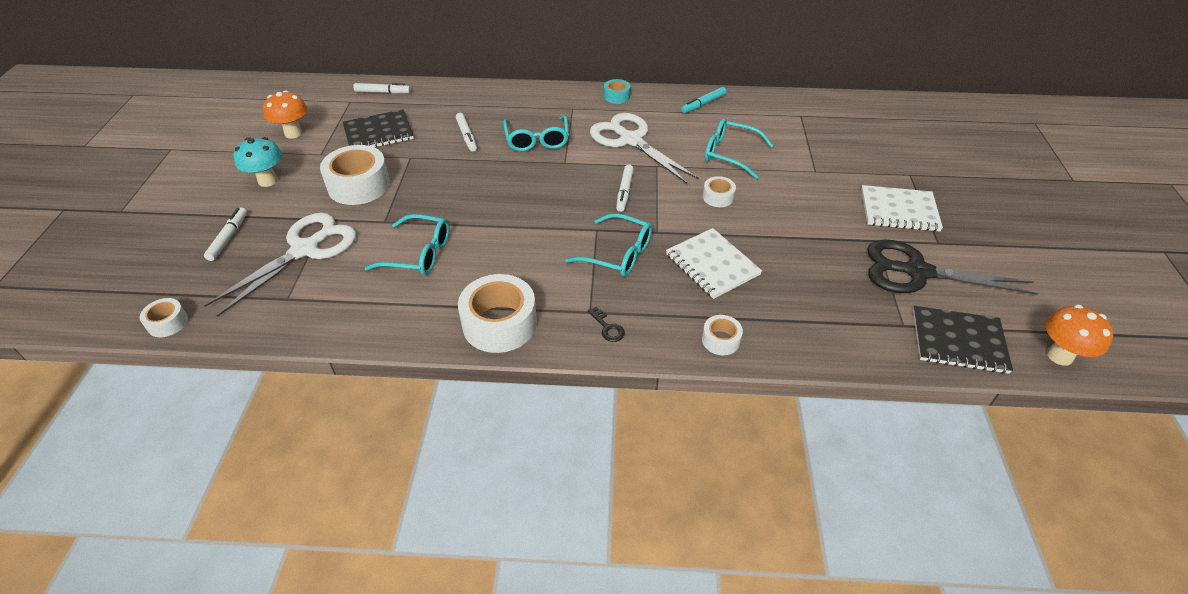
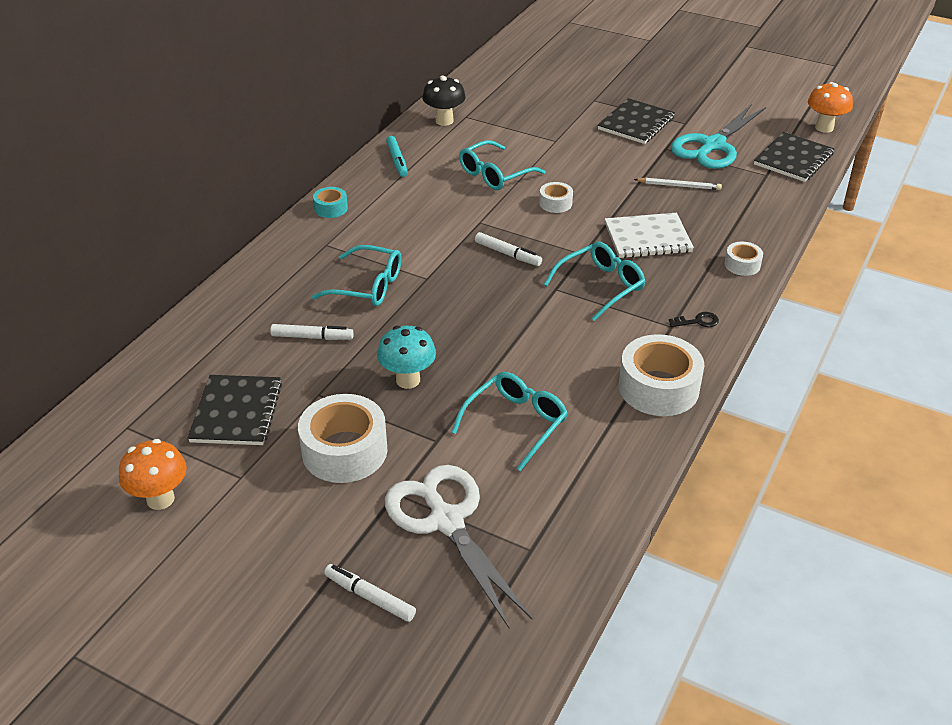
camera: 65 degrees left, 5 degrees down
(167, 323) = (514, 675): white tape -> none
(268, 181) = (263, 541): turquoise mushroom -> turquoise mushroom (408, 380)
(383, 92) = (135, 390): white marker -> none
(630, 140) = (422, 224): white scissors -> none
(782, 107) = (444, 121): none -> black mushroom
(817, 265) = (679, 186): none -> white pencil
(899, 210) = (636, 123): white notebook -> black notebook
(917, 272) = (713, 145): black scissors -> turquoise scissors

